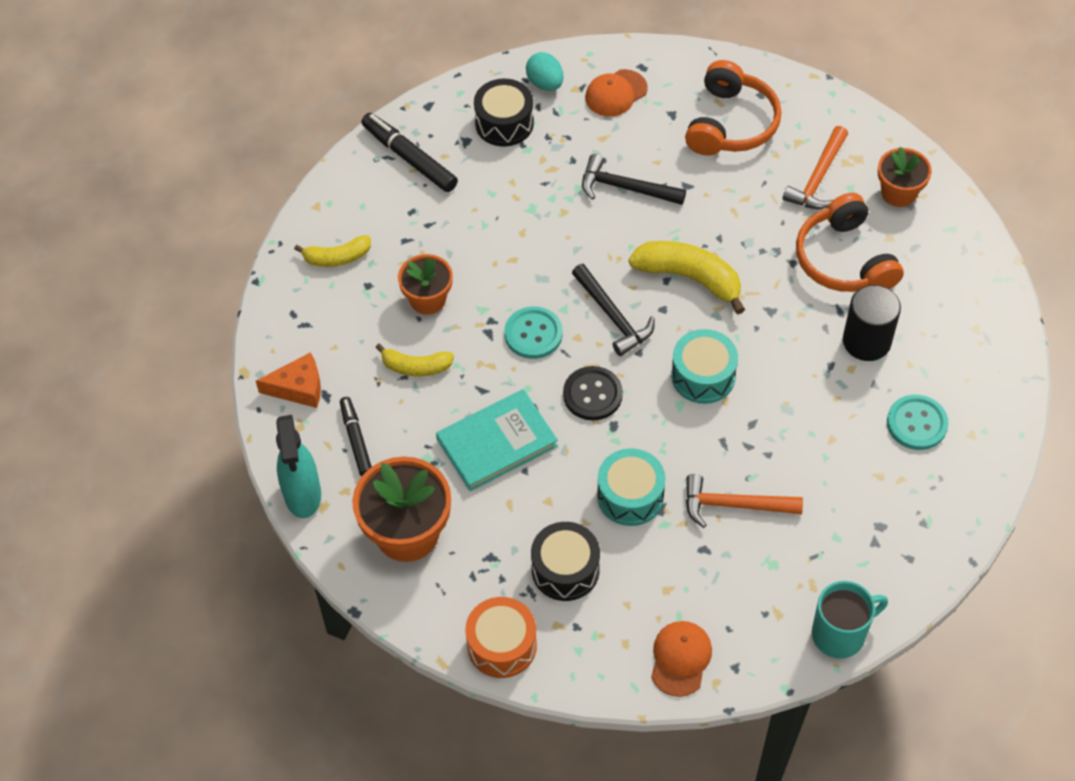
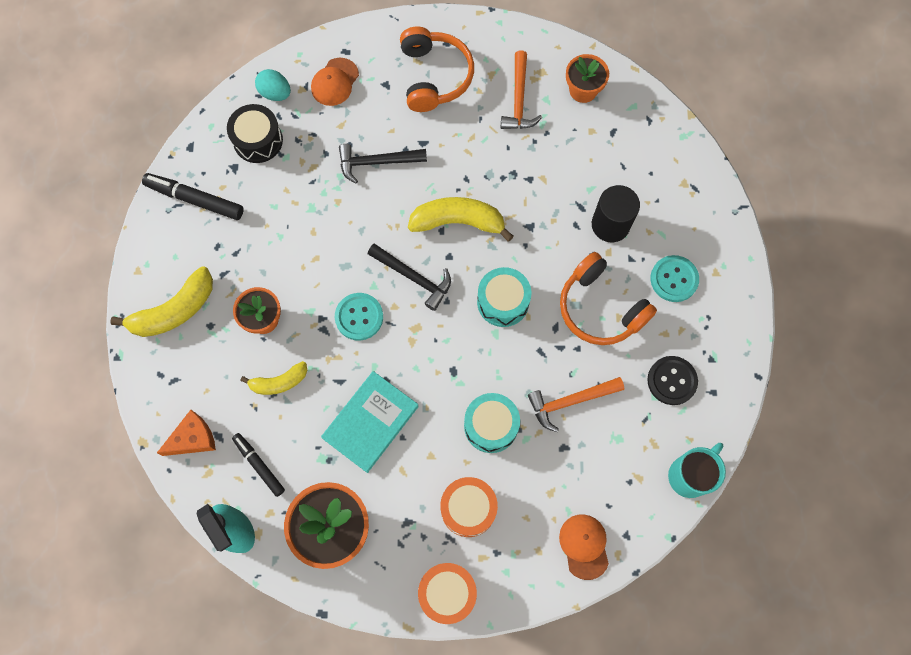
camera: 25 degrees left, 15 degrees up
(337, 257) = (174, 310): yellow banana -> yellow banana, size x1.65
(565, 570) = (468, 508): black drum -> orange drum
(592, 394) = (426, 351): black button -> black button (672, 381)
(844, 259) = (566, 162): orange headphones -> orange headphones (600, 308)

